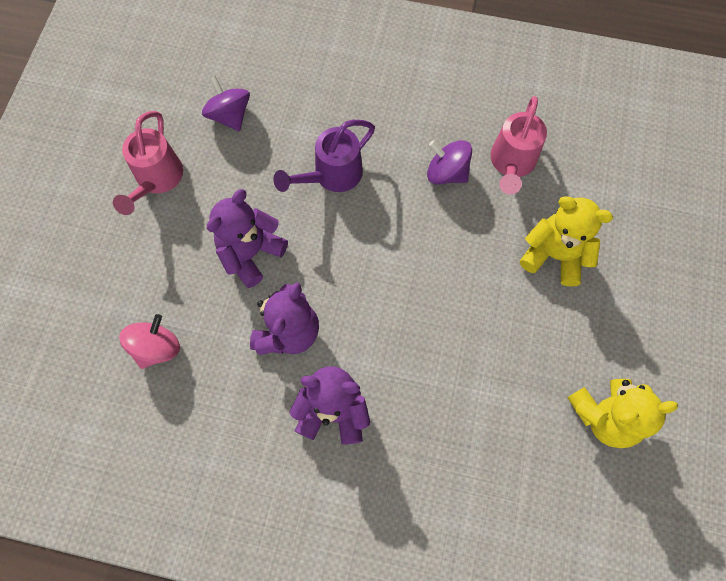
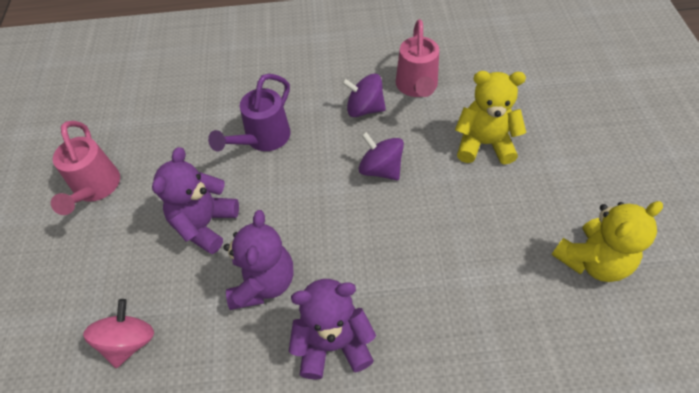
camera: 15 degrees left, 15 degrees down
(230, 115) = (154, 119): purple spinning top -> purple spinning top (380, 169)

